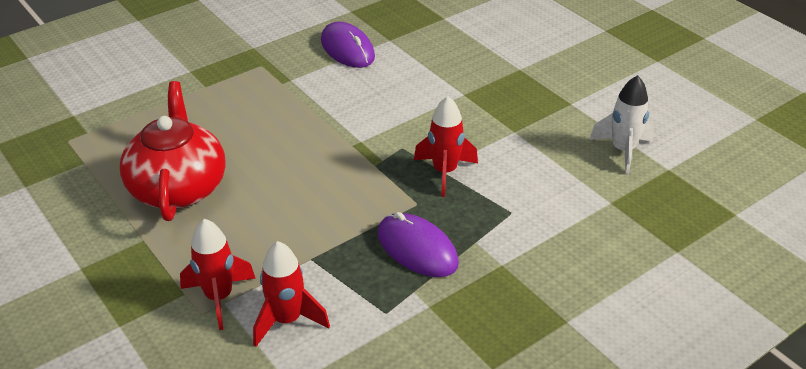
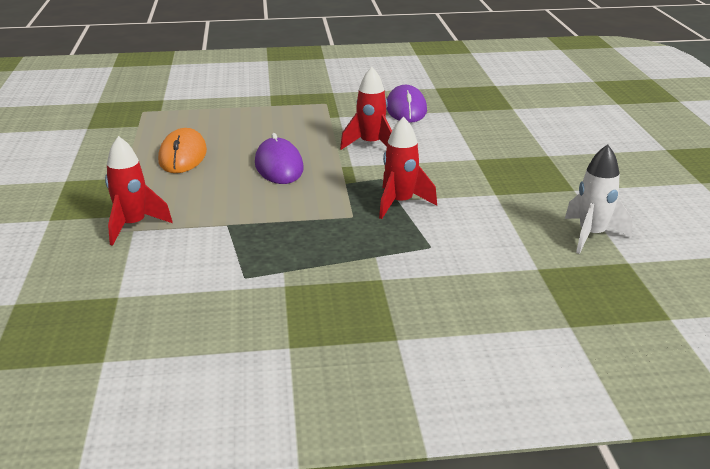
camera: 30 degrees right, 10 degrees down
(178, 188) = (183, 156): red teapot -> orange mouse
(287, 320) = (164, 255): red rocket -> red rocket (371, 145)
(417, 249) = (318, 245): purple mouse -> purple mouse (279, 166)

